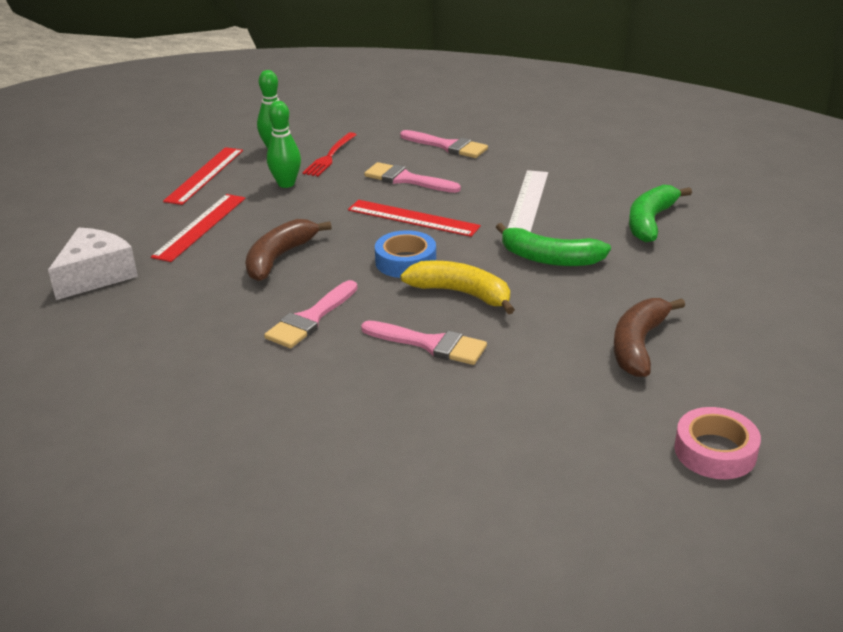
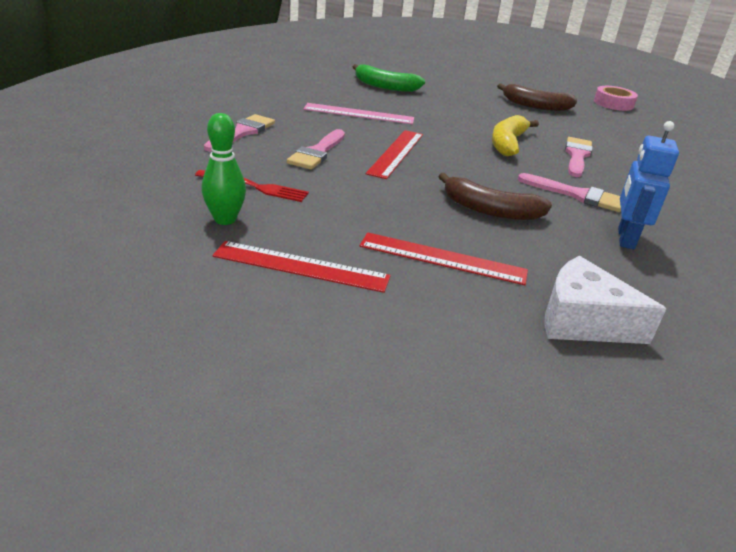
camera: 100 degrees left, 0 degrees up
(210, 329) = (625, 238): none -> blue robot
(286, 184) = (327, 210): green bowling pin -> none
(405, 261) = (471, 159): blue tape -> none
(528, 201) = (359, 114): white ruler -> pink ruler
(549, 258) = (446, 116): green banana -> none

